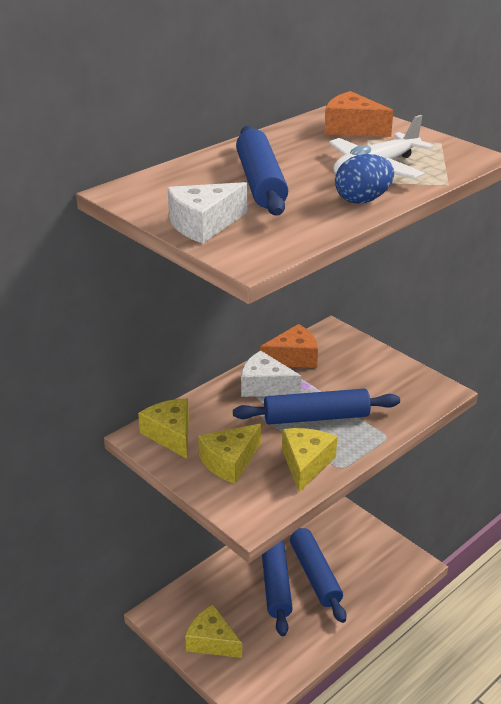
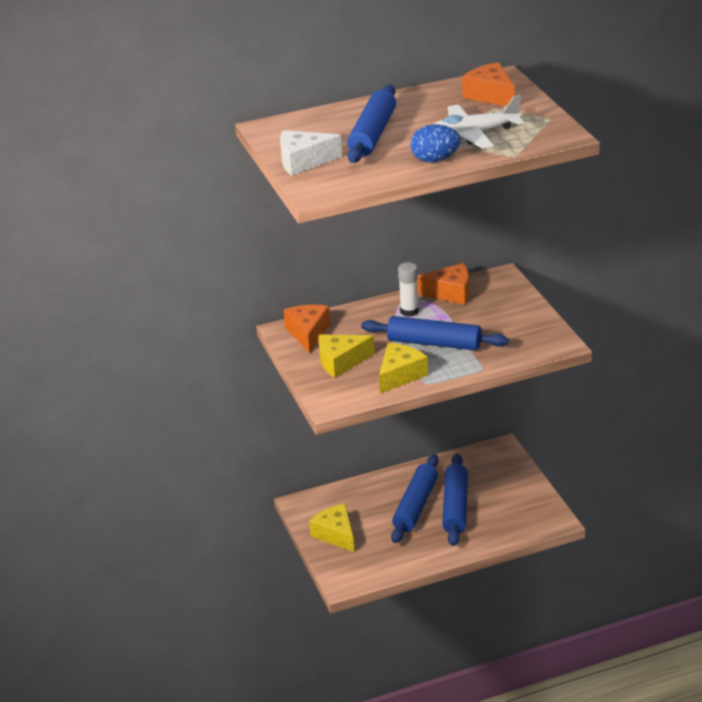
camera: 25 degrees right, 0 degrees up
(171, 435) = (308, 333): yellow cheese -> orange cheese
(265, 386) = (409, 311): white cheese -> white glue stick

